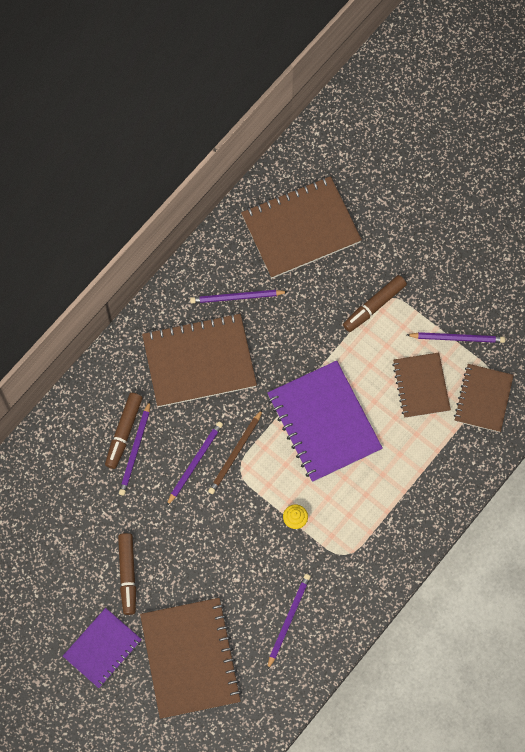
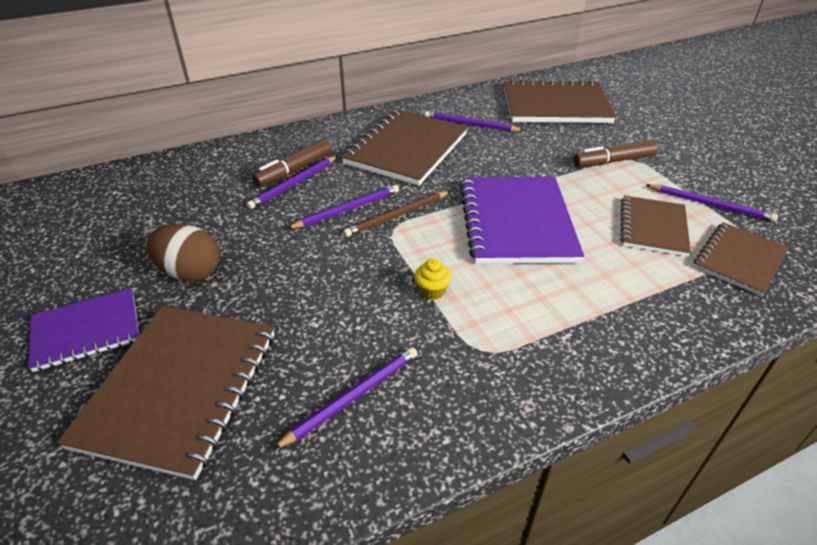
camera: 25 degrees right, 30 degrees down
(127, 575) = (190, 272): brown marker -> brown egg
(199, 362) = (406, 149): brown notebook -> brown notebook turned 75 degrees counterclockwise

